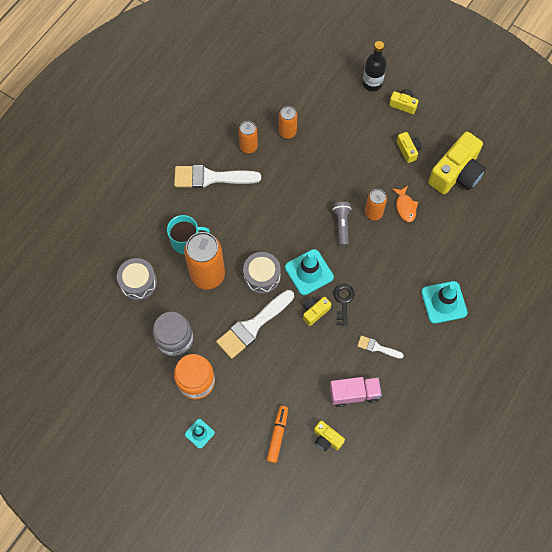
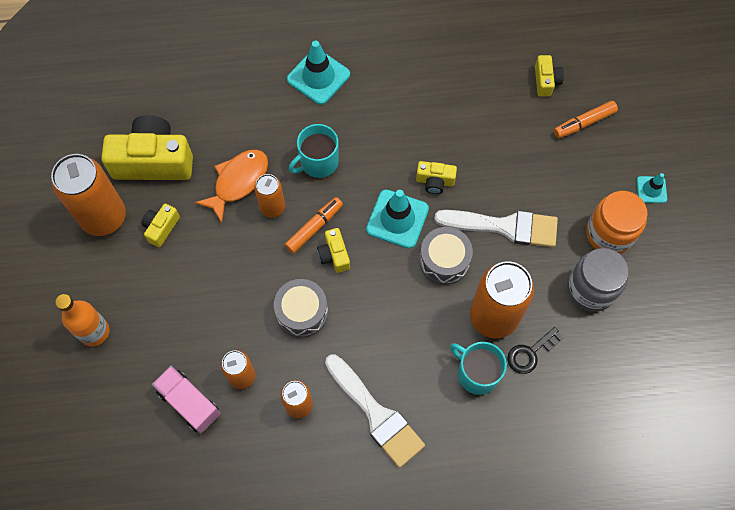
camera: 130 degrees left, 0 degrees up
(138, 282) = (570, 382): grey drum -> grey drum (302, 312)
(342, 225) = (314, 227): grey flashlight -> orange marker
(343, 301) = (399, 164): black key -> black key (530, 353)
(354, 394) = (483, 89): pink truck -> pink truck (189, 403)
(372, 83) = (94, 332): black bottle -> orange bottle
(377, 347) = (419, 101): white brush -> none
(382, 258) = (318, 162): none -> turquoise mug
(403, 104) = (100, 276): yellow camera -> yellow camera (334, 255)
(405, 207) = (238, 182): orange fish -> orange fish, size x1.55
(439, 127) = (104, 217): none -> orange can

